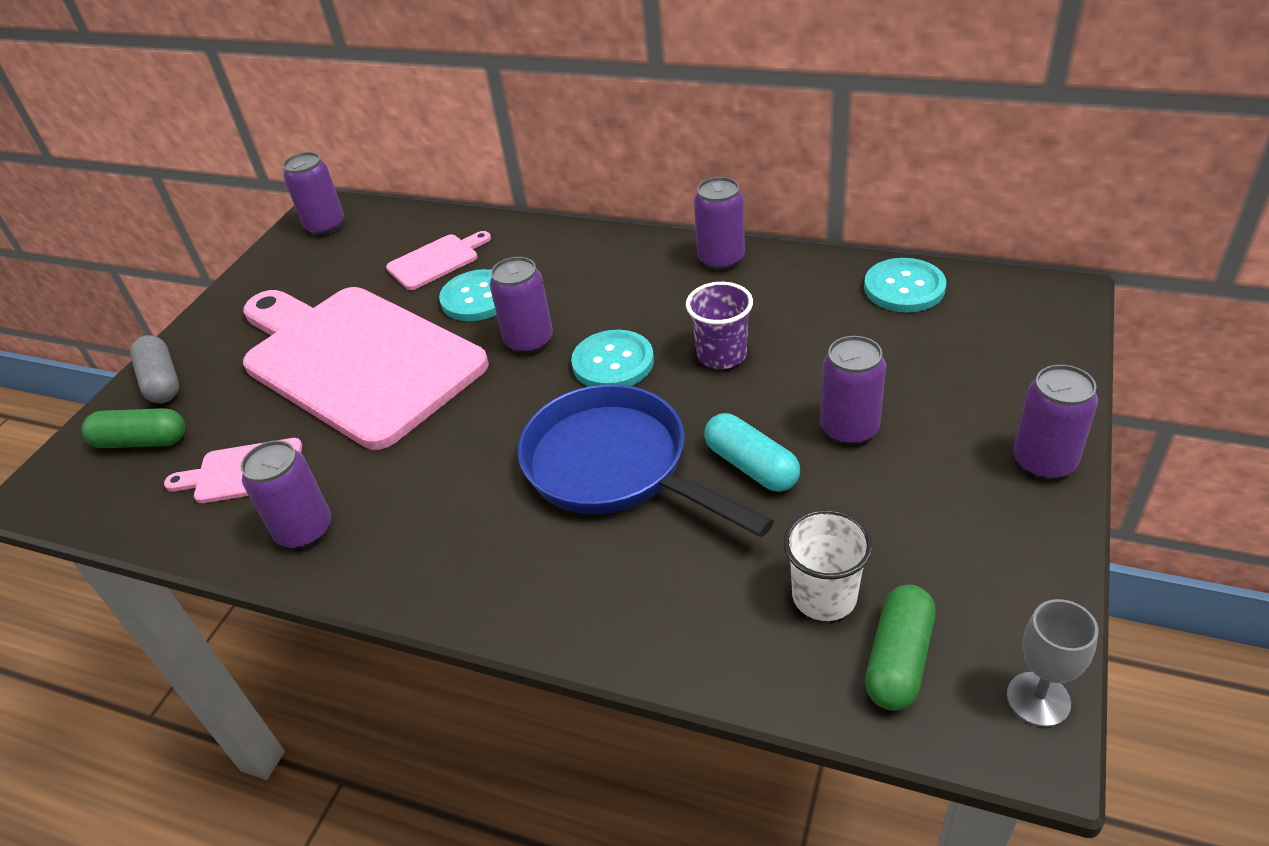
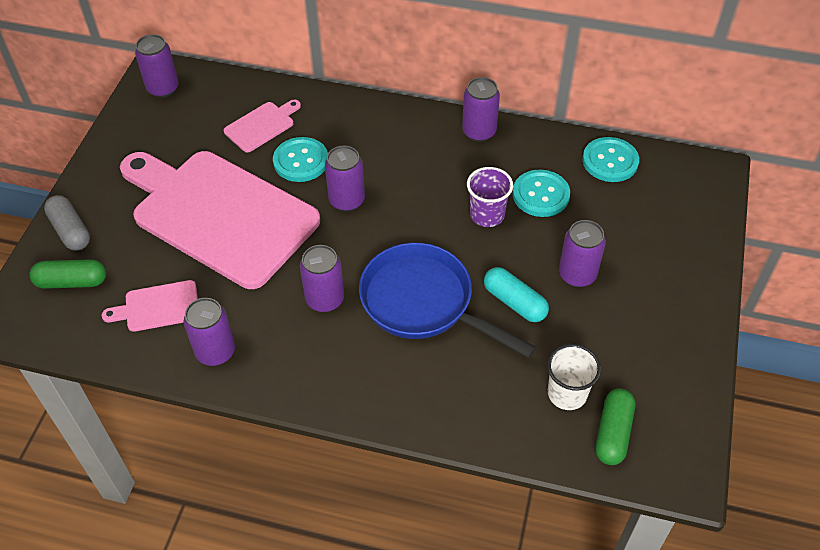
camera: 10 degrees left, 10 degrees up
(613, 362) = (411, 220): turquoise button -> turquoise button (540, 195)
(1038, 699) = (692, 455): grey goblet -> none
(1043, 462) = (700, 300): purple can -> purple can (325, 299)

